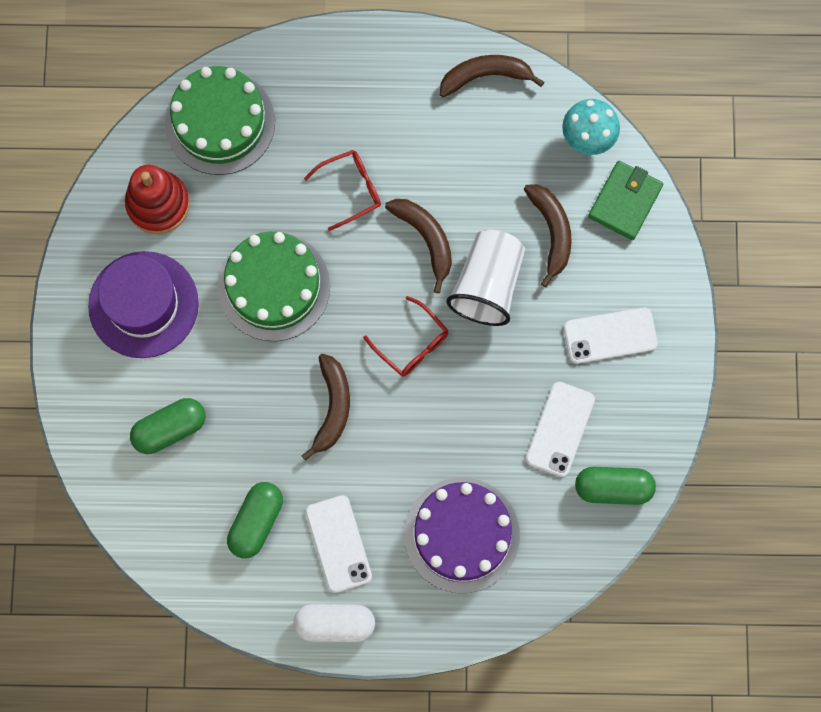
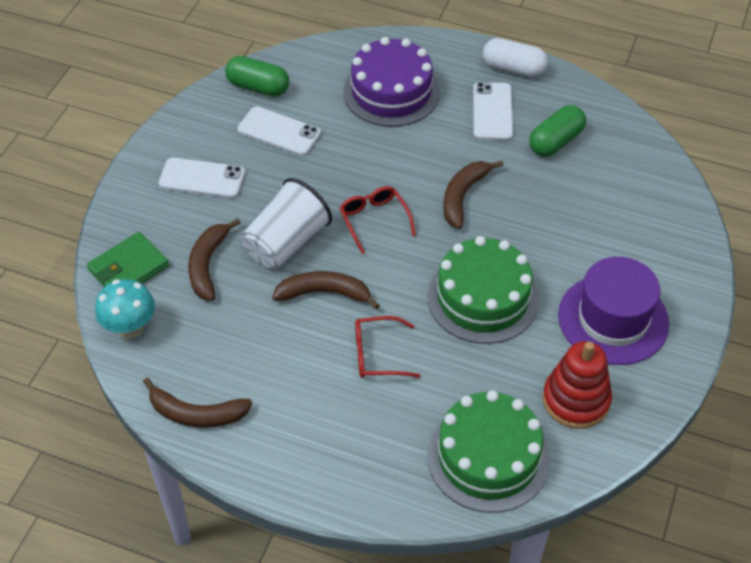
camera: 160 degrees left, 25 degrees down
(170, 429) = (612, 220): green capsule -> none
(426, 239) = (324, 293): brown banana -> brown banana turned 105 degrees clockwise
(560, 429) = (279, 132): white phone -> white phone turned 75 degrees clockwise

